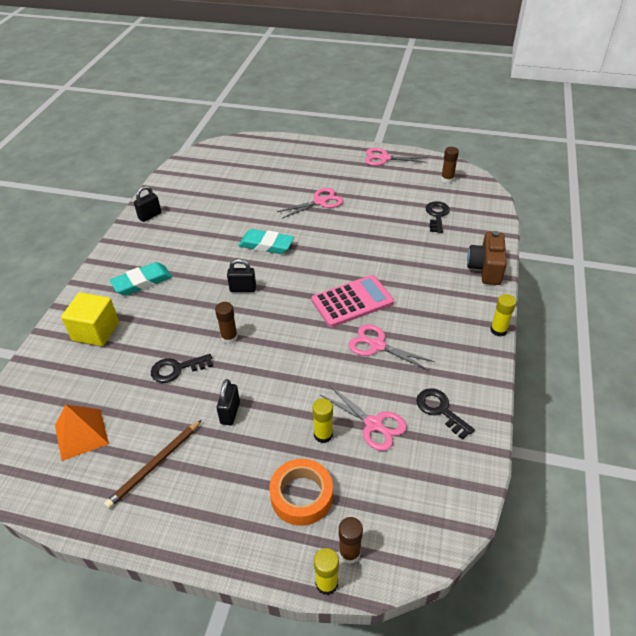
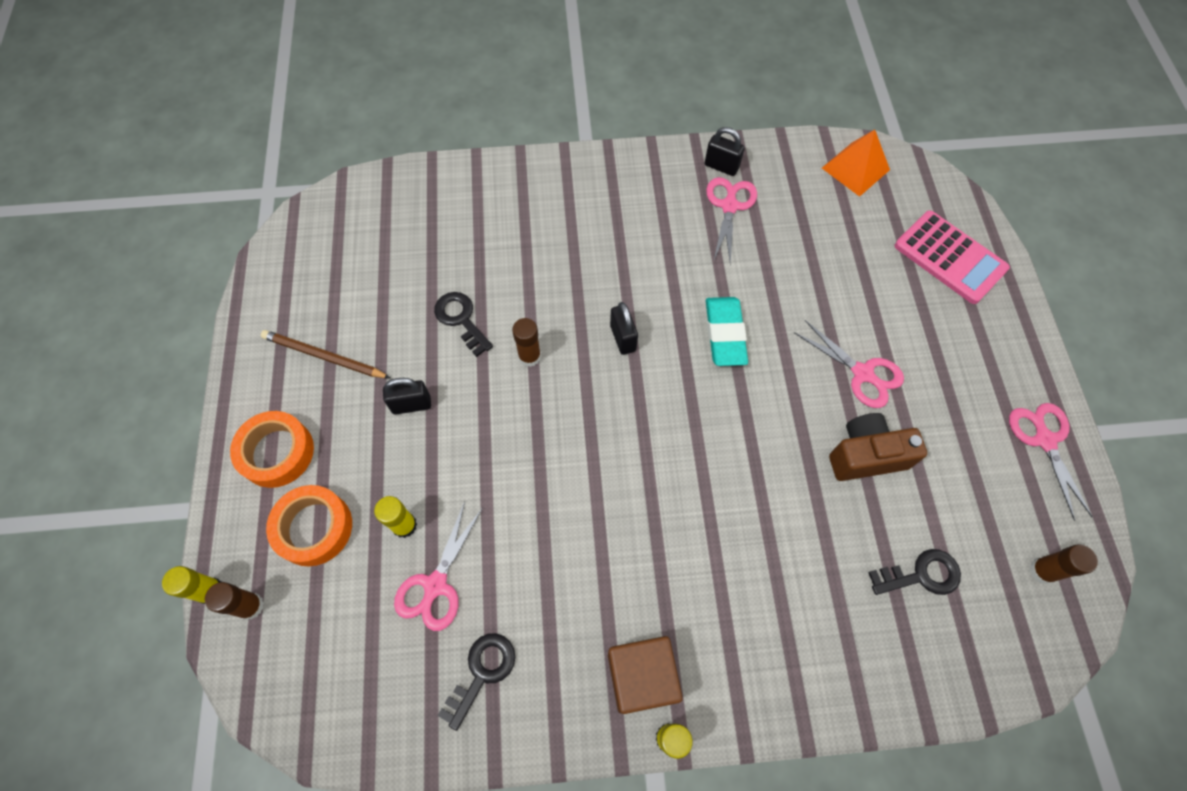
camera: 70 degrees right, 20 degrees up
(81, 434) = (347, 268): orange pyramid -> orange pyramid (855, 169)
(96, 331) = (493, 209): yellow cube -> none
(142, 282) = (591, 217): turquoise eraser -> none
(224, 514) = (277, 452): none -> orange tape
(352, 301) = (651, 492): pink calculator -> pink calculator (950, 257)
(377, 345) = (576, 552): pink scissors -> pink scissors (729, 206)
(461, 333) = (641, 676): none -> brown cube
(485, 268) = (812, 691): brown camera -> brown camera (866, 455)

